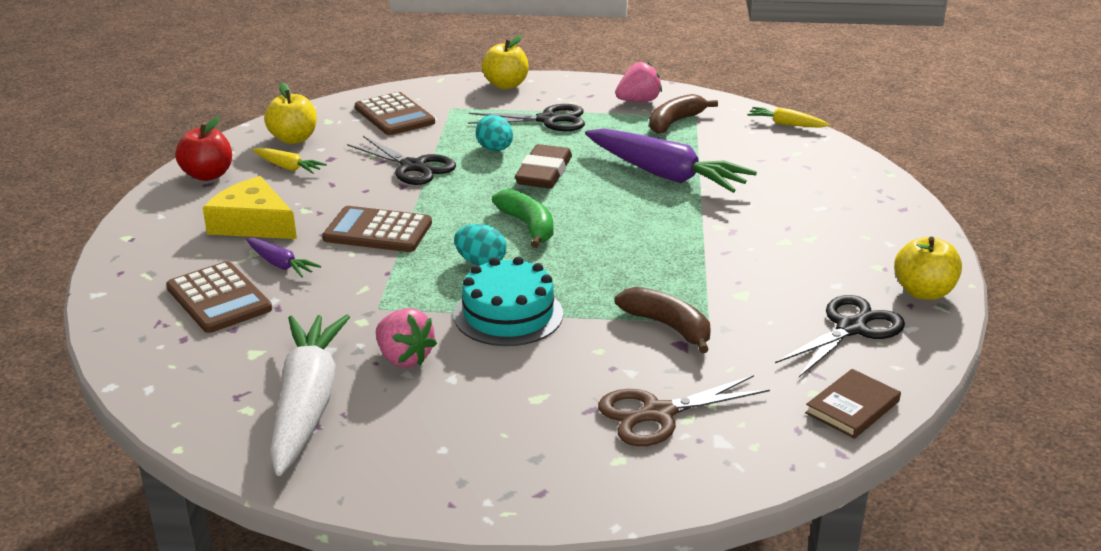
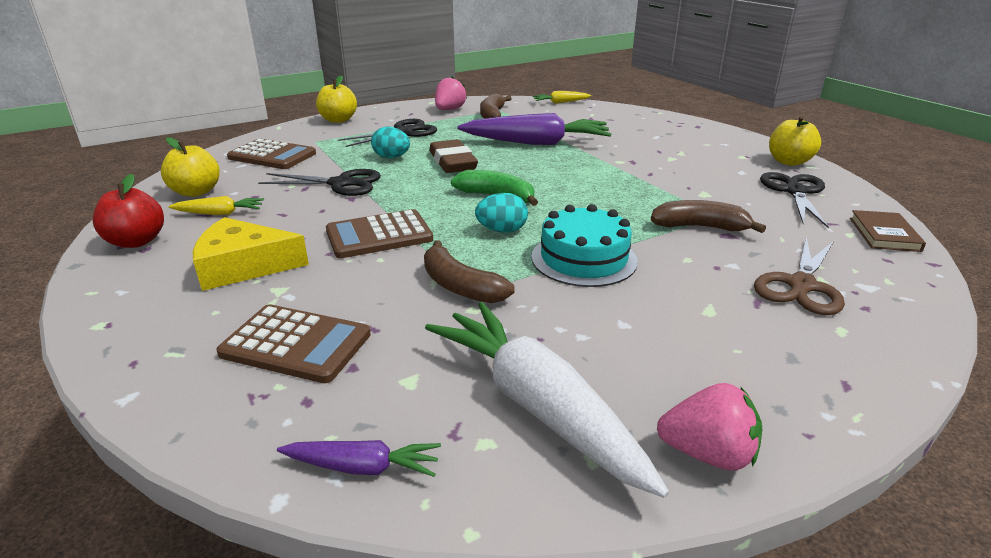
camera: 35 degrees left, 0 degrees up
(280, 264) = (322, 290): purple carrot -> purple carrot (362, 467)
(377, 299) = (460, 286): none -> brown banana
(404, 358) = (559, 324): pink strawberry -> pink strawberry (707, 454)

